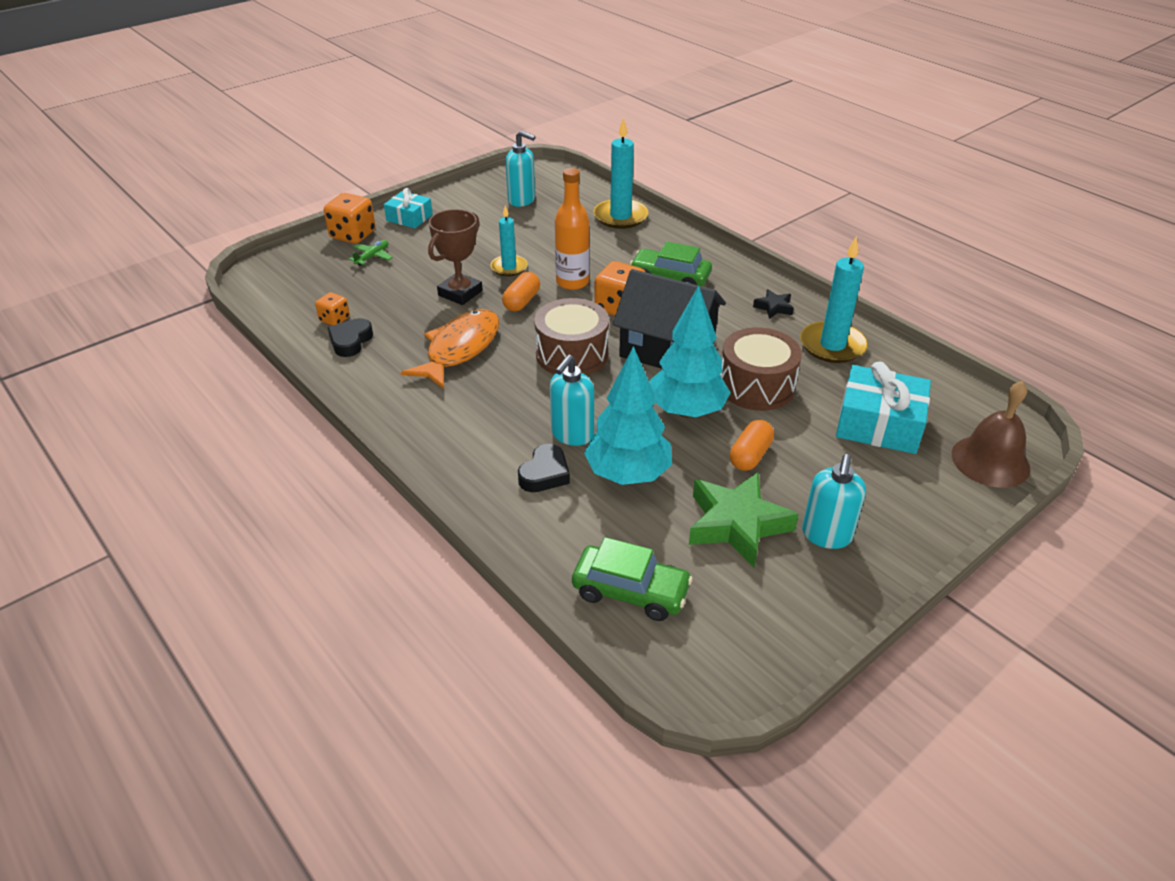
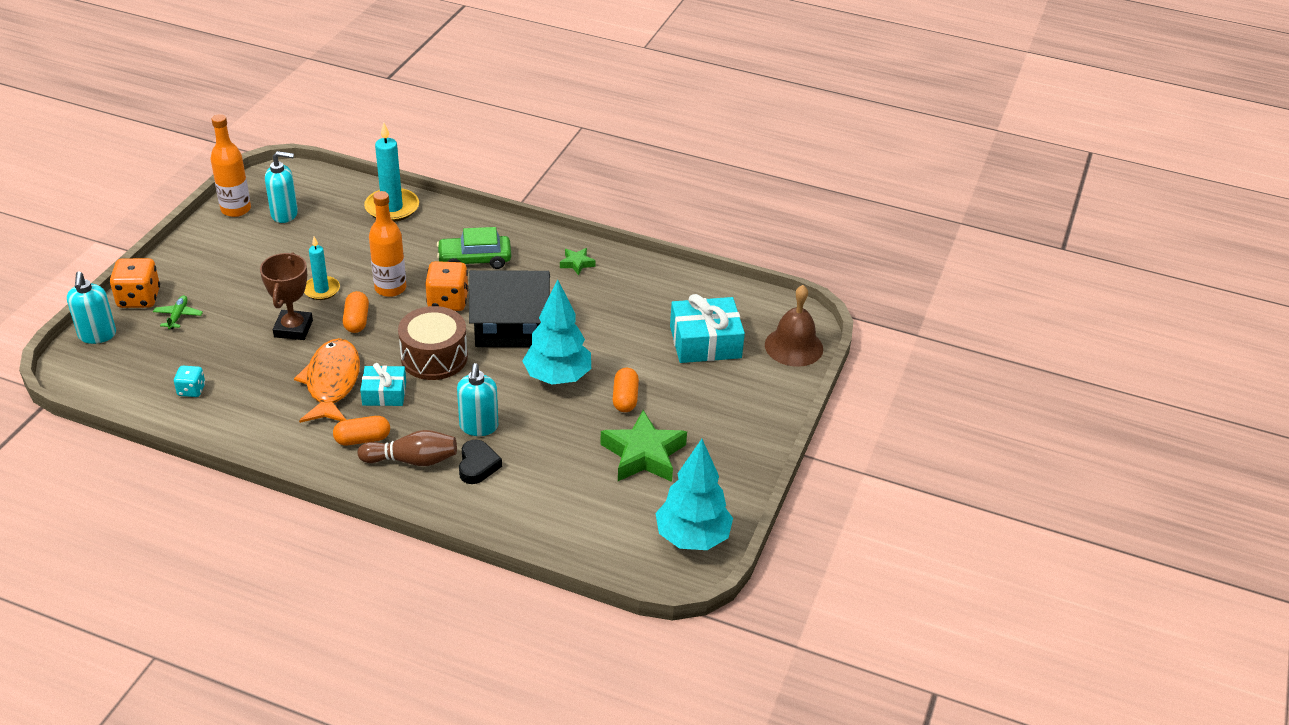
camera: 30 degrees left, 0 degrees up
(335, 319) = (191, 390): orange dice -> turquoise dice
(350, 341) = (224, 406): black heart -> none
(409, 218) = (183, 263): turquoise gift -> turquoise gift (384, 393)
(450, 410) = (362, 439): none -> orange capsule
(483, 446) = (412, 460): none -> brown bowling pin
(484, 187) = (236, 209): none -> orange bottle
(628, 474) = (542, 444): turquoise tree -> turquoise tree (692, 538)
(630, 591) = (596, 529): green car -> none
(756, 386) = (600, 339): brown drum -> none
(774, 307) = (577, 263): black star -> green star
(826, 535) = (709, 441): turquoise soap dispenser -> turquoise soap dispenser (97, 335)
(832, 345) = (640, 285): turquoise candle -> none

